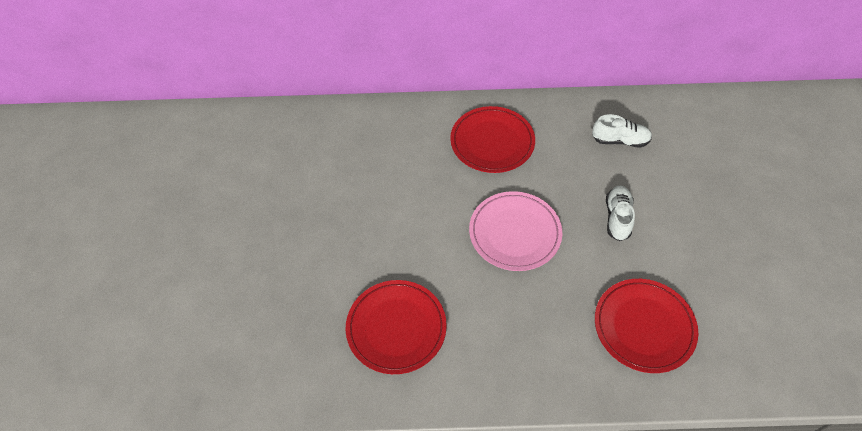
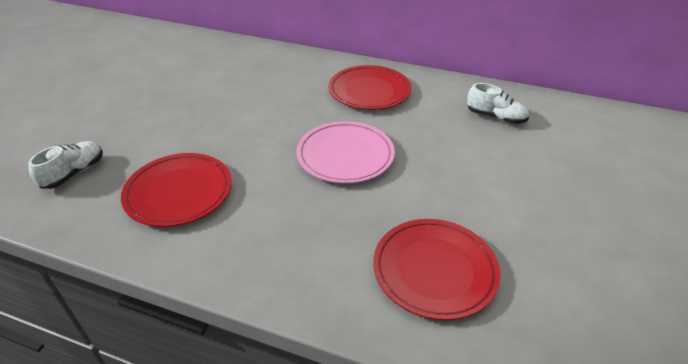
camera: 20 degrees right, 15 degrees down
(617, 218) = (459, 171): white shoe -> white shoe (74, 173)

